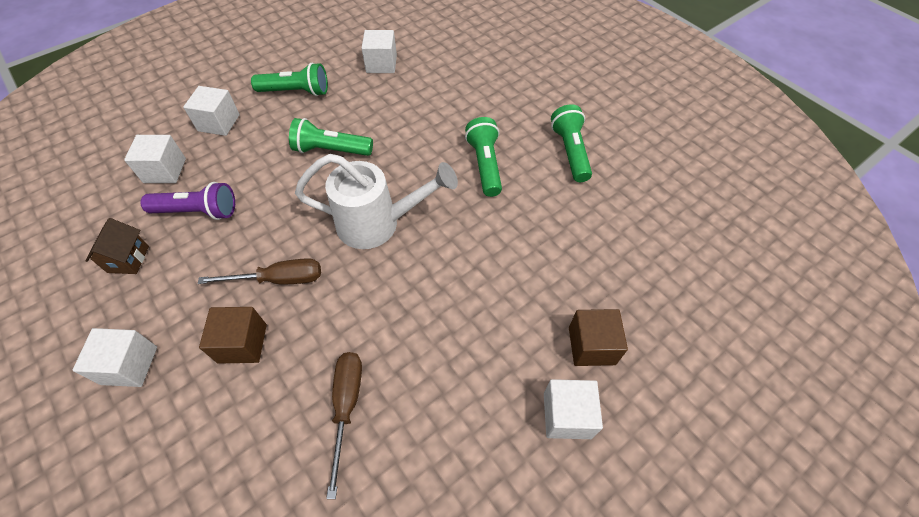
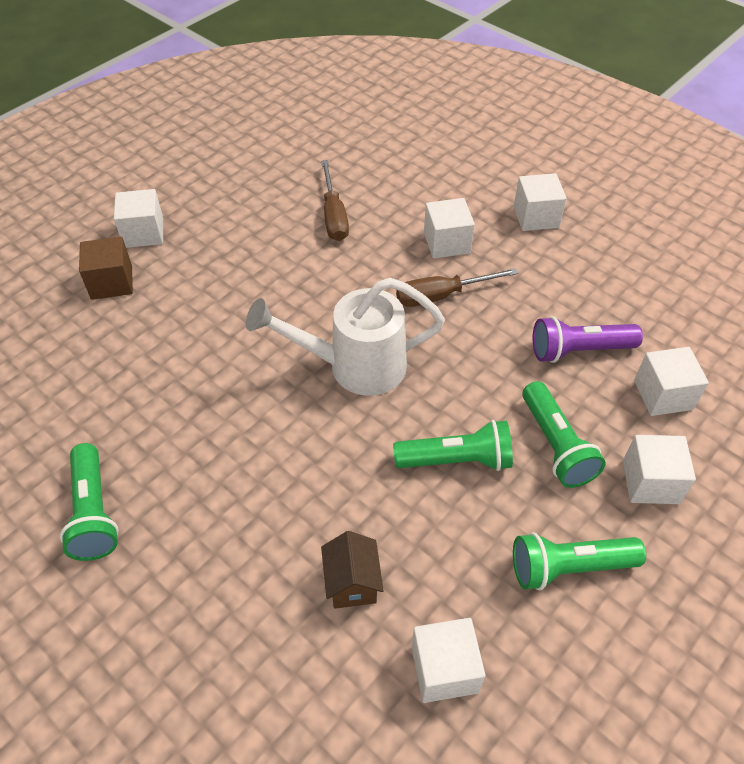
camera: 170 degrees right, 5 degrees down
(128, 259) = (613, 292): brown house -> brown house (352, 583)
(242, 343) = (446, 243): brown cube -> white cube
(485, 165) = (226, 469): green flashlight -> green flashlight (556, 445)

